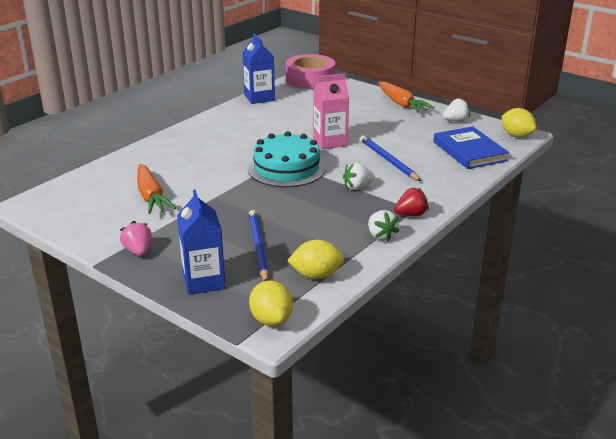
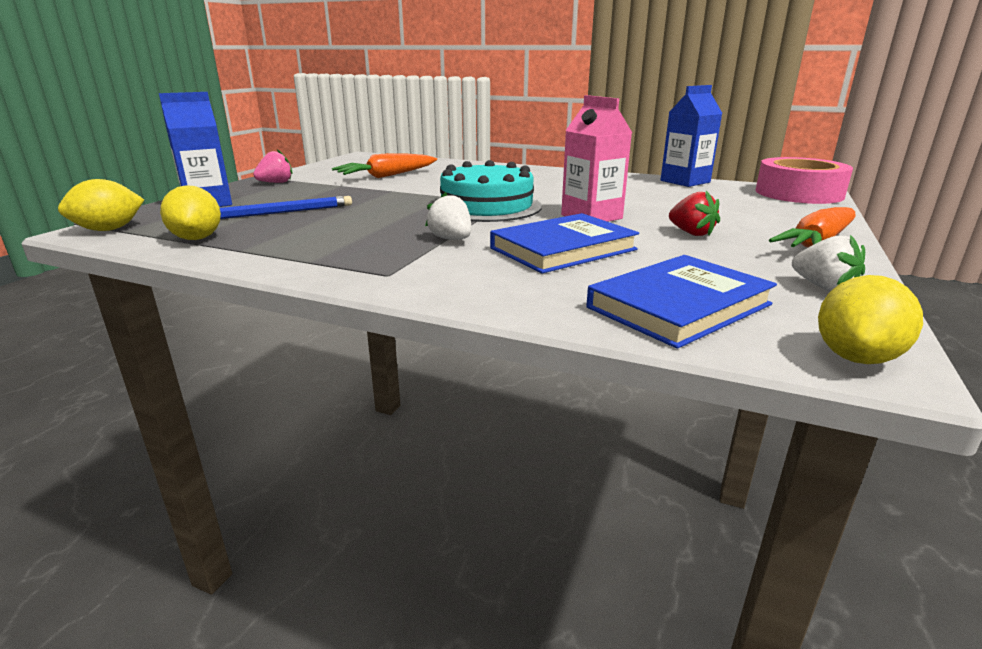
camera: 75 degrees right, 5 degrees down
(380, 236) = (297, 260): white strawberry -> none
(388, 160) = (563, 249): blue pencil -> blue book
(411, 214) = (369, 274): red strawberry -> red strawberry (691, 233)

